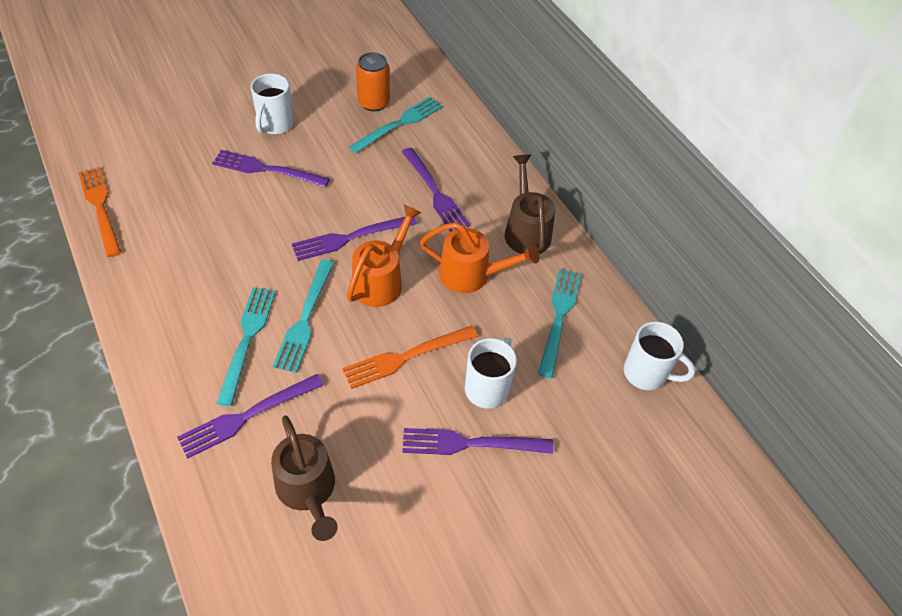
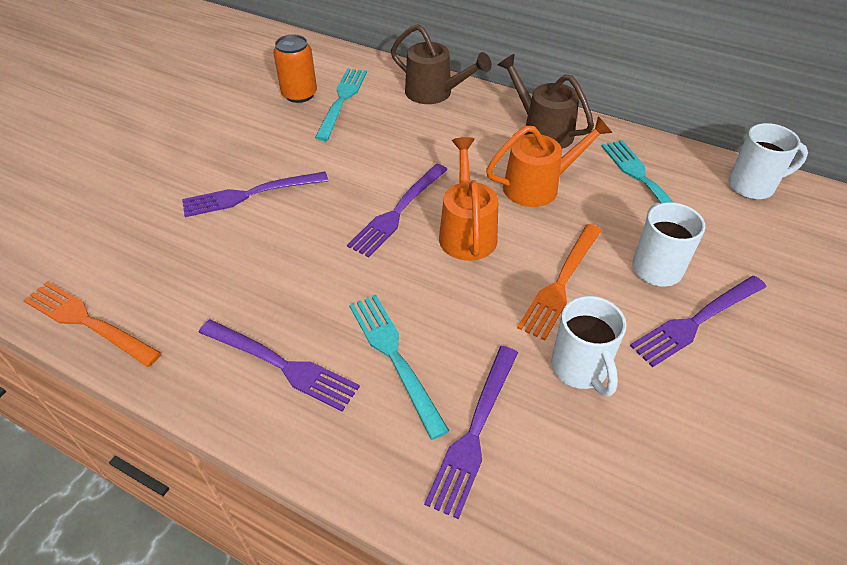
camera: 30 degrees left, 5 degrees down
(275, 125) = (218, 153): white mug -> white mug (580, 369)
(305, 319) = (433, 305): turquoise fork -> none
(308, 491) = (613, 463): brown watering can -> brown watering can (435, 93)
(435, 193) = (435, 138): purple fork -> purple fork (283, 365)

